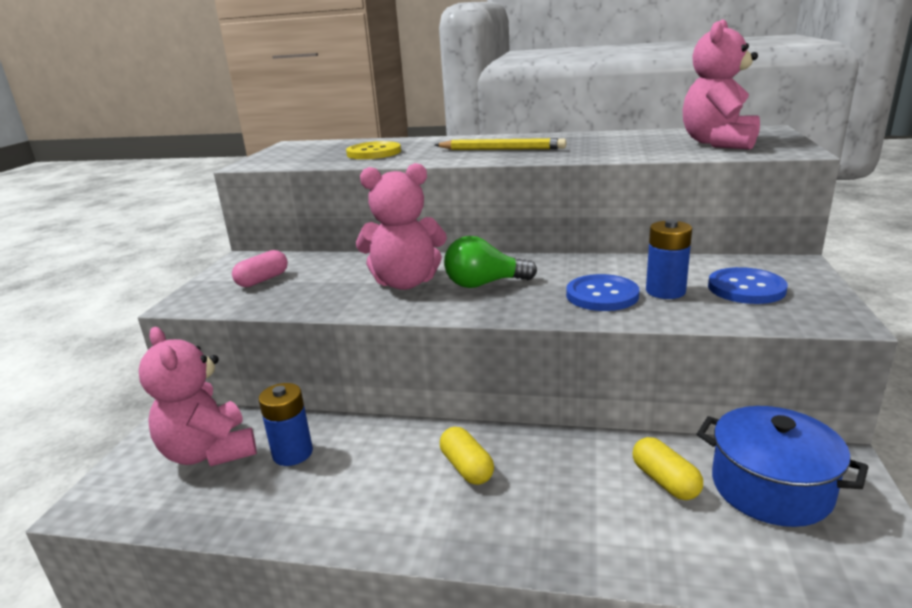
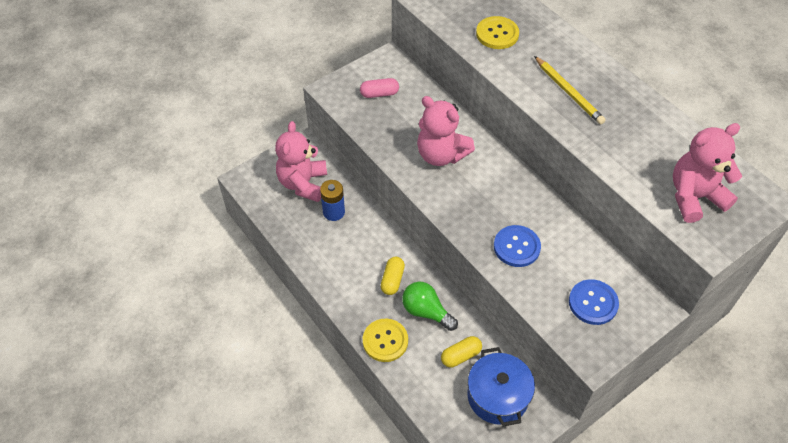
camera: 40 degrees right, 30 degrees up
(484, 284) = (475, 188): green light bulb -> green light bulb (426, 311)
(552, 540) = (385, 341): none -> yellow button
(665, 291) = (550, 270): blue battery -> none
(665, 481) = (461, 356): yellow capsule -> yellow capsule turned 45 degrees clockwise

